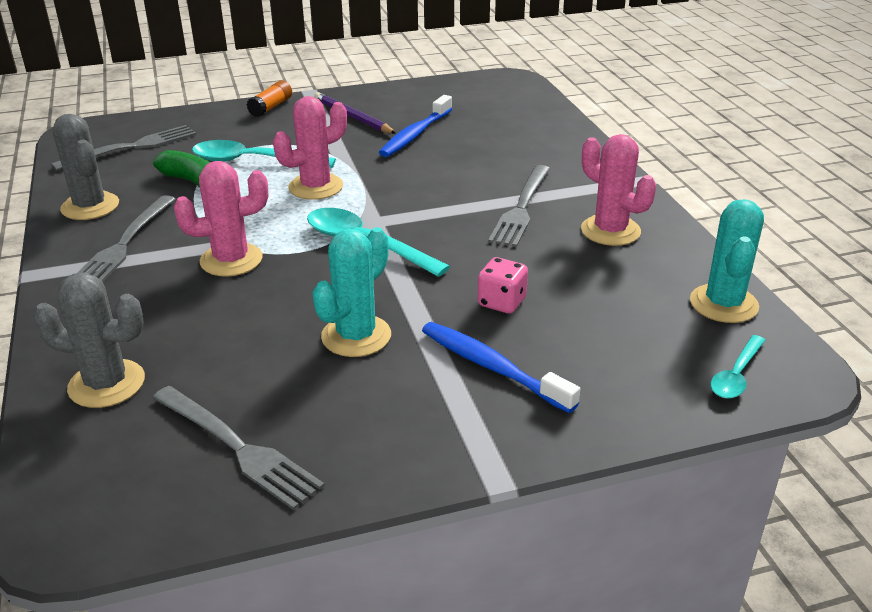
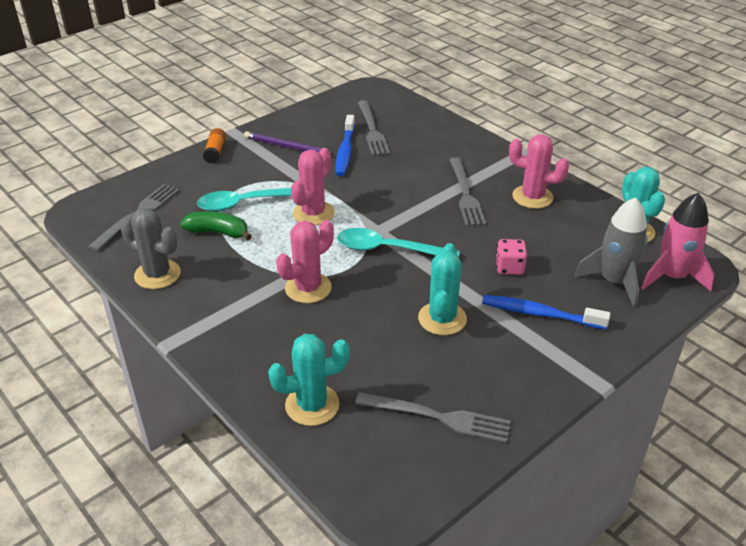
camera: 25 degrees left, 5 degrees up
(106, 384) = (312, 405): grey cactus -> turquoise cactus
(123, 245) = (217, 299): grey fork -> grey fork (372, 131)
(637, 357) = (613, 281): none -> grey rocket
(736, 375) = (671, 276): turquoise spoon -> pink rocket

